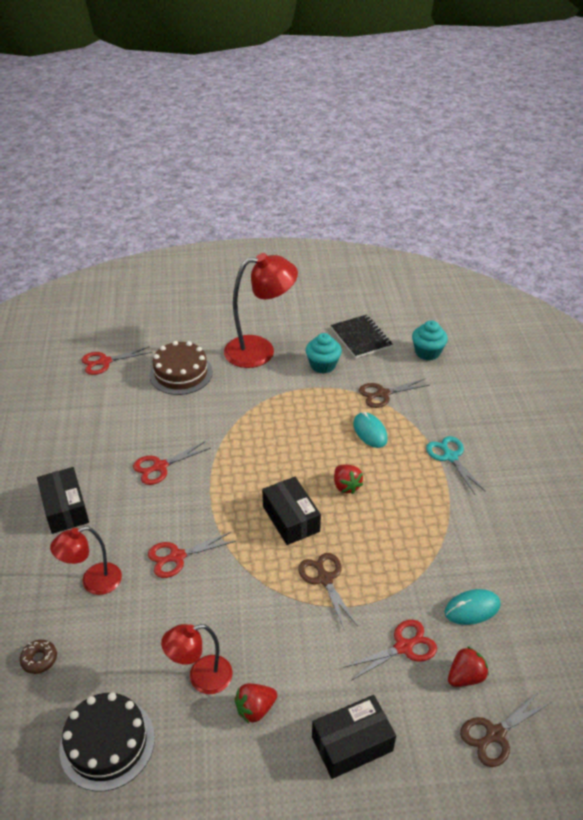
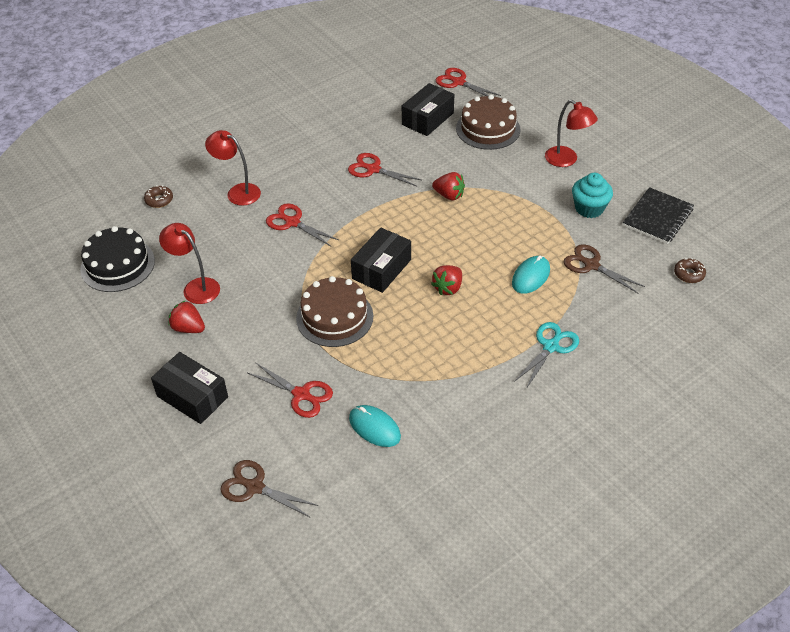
camera: 60 degrees right, 5 degrees up
(65, 508) = (292, 143): black box -> black box (427, 119)
(260, 350) = (566, 160): red lamp -> red lamp, size x0.59
(325, 579) = (334, 317): brown scissors -> brown cake
(427, 352) = (689, 274): turquoise cupcake -> brown donut
(465, 676) = (299, 447): red strawberry -> red strawberry (449, 195)

